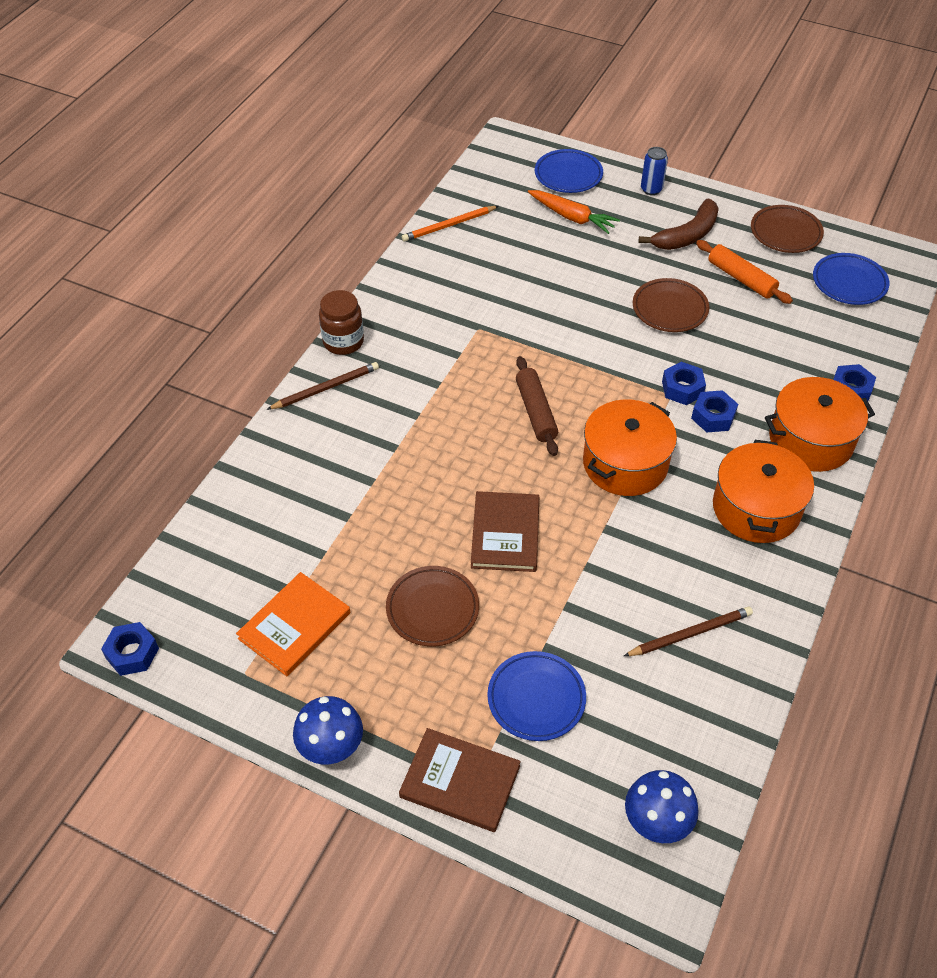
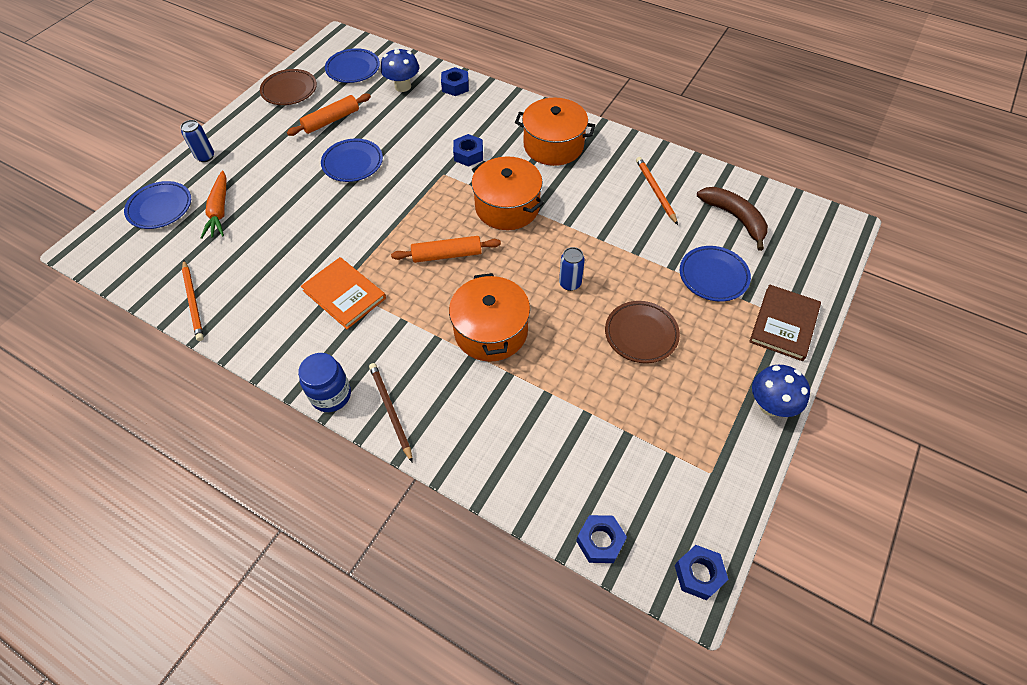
camera: 85 degrees left, 5 degrees up
(294, 626) = (661, 434): orange book -> orange book (344, 294)
(343, 342) = (331, 395): brown jar -> blue jar
(505, 534) = (570, 283): brown book -> blue can
(536, 411) = (447, 255): brown rolling pin -> orange rolling pin
(572, 217) = (219, 211): orange carrot -> orange carrot turned 135 degrees clockwise
(656, 822) = (793, 224): blue mushroom -> blue mushroom (403, 86)
(669, 309) = (353, 163): brown plate -> blue plate
(682, 388) = (438, 167): blue nut -> blue nut (600, 541)
(687, 235) = (271, 143): brown banana -> brown banana (735, 218)
(689, 634) = (655, 191): brown pencil -> orange pencil
(810, 440) = (497, 111): orange pot -> orange pot (491, 331)

